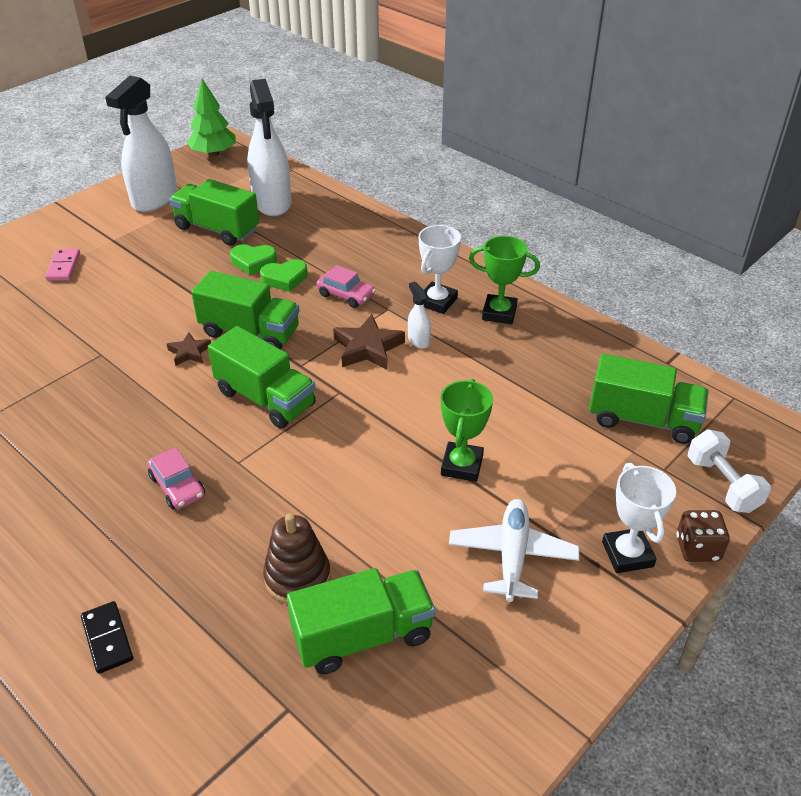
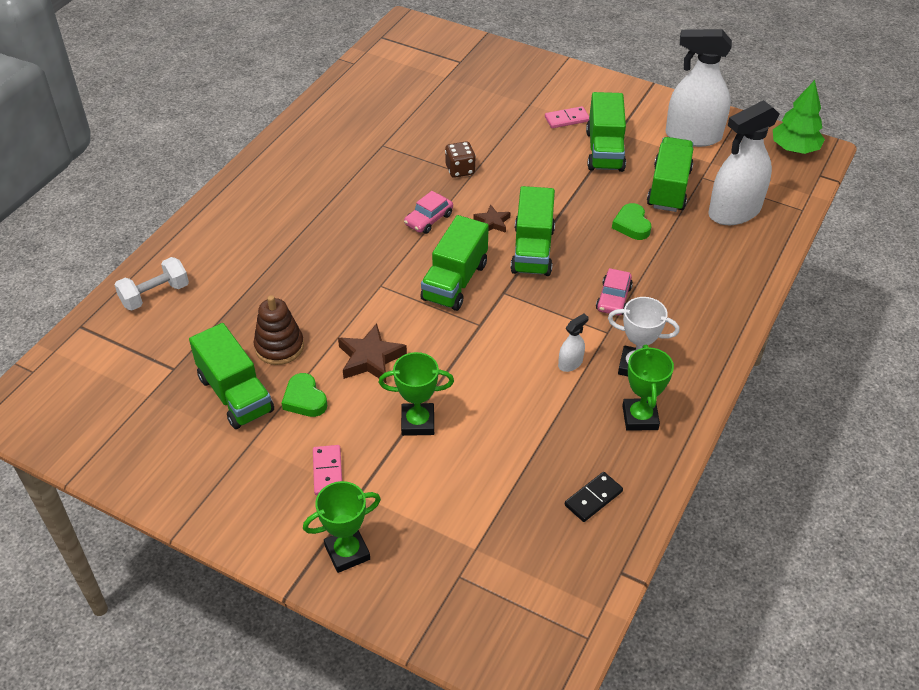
camera: 75 degrees right, 5 degrees up
(107, 639) = (212, 268): black domino -> black domino (593, 498)
(177, 486) = (347, 260): pink car -> pink car (428, 219)
(285, 279) = (617, 252): green heart -> green heart (304, 399)
(368, 348) = (544, 330): brown star -> brown star (370, 358)
(512, 556) = (327, 471): white plane -> pink domino
(627, 554) = (347, 552): white trophy -> green trophy
(642, 419) = (523, 554): green truck -> green truck (604, 150)
(697, 548) = (366, 606): brown dice -> brown dice (460, 170)
(722, 484) = (453, 627): white dumbbell -> white dumbbell (155, 295)

